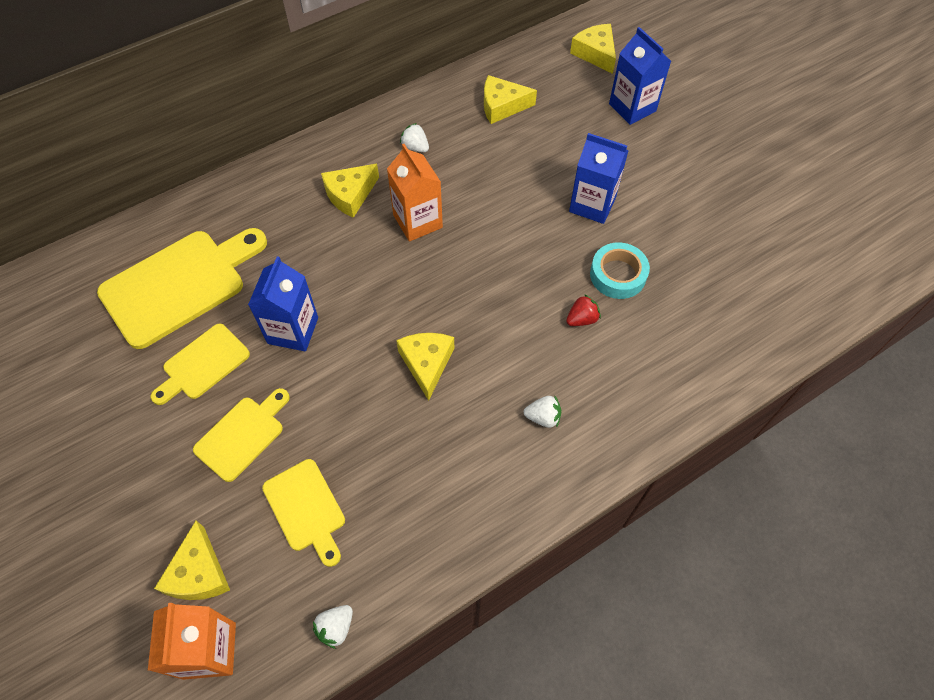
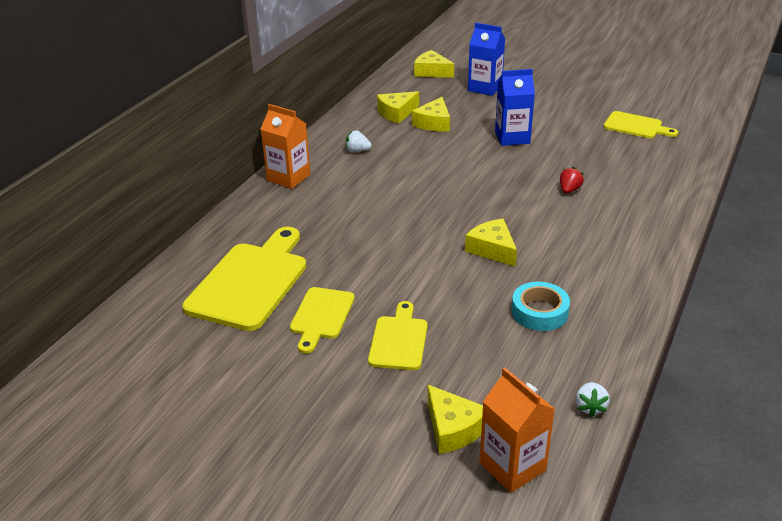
camera: 30 degrees left, 25 degrees down
(293, 330) = (373, 271): blue carton -> none
(306, 509) = (494, 357): yellow cutting board -> yellow cutting board (636, 126)
(350, 195) = (336, 189): yellow cheese -> yellow cheese (434, 123)
(417, 221) = (402, 185): orange carton -> orange carton (288, 177)
(543, 417) = (600, 243): white strawberry -> none
(618, 275) = (567, 162): turquoise tape -> turquoise tape (539, 312)

